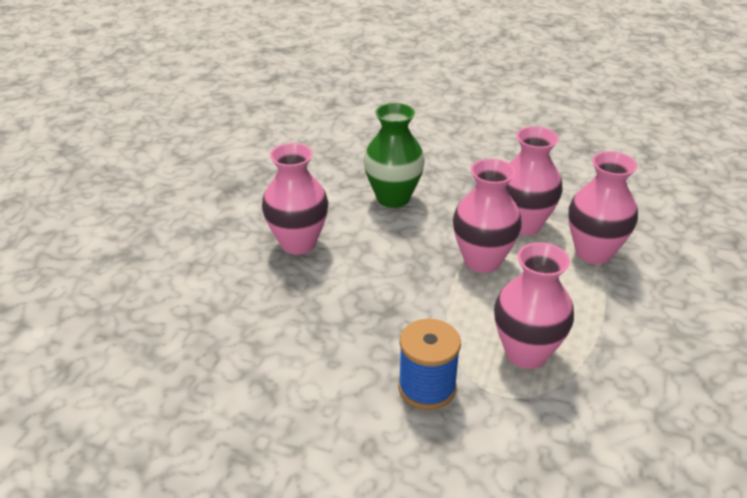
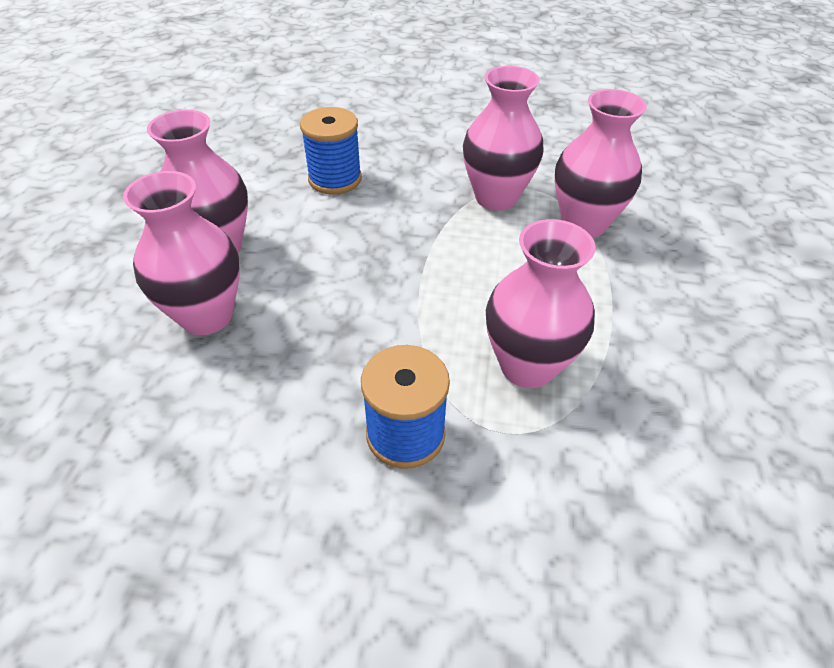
camera: 10 degrees left, 10 degrees up
(393, 198) = (335, 179): green vase -> blue spool
(482, 261) = (453, 248): pink vase -> pink vase (206, 316)

